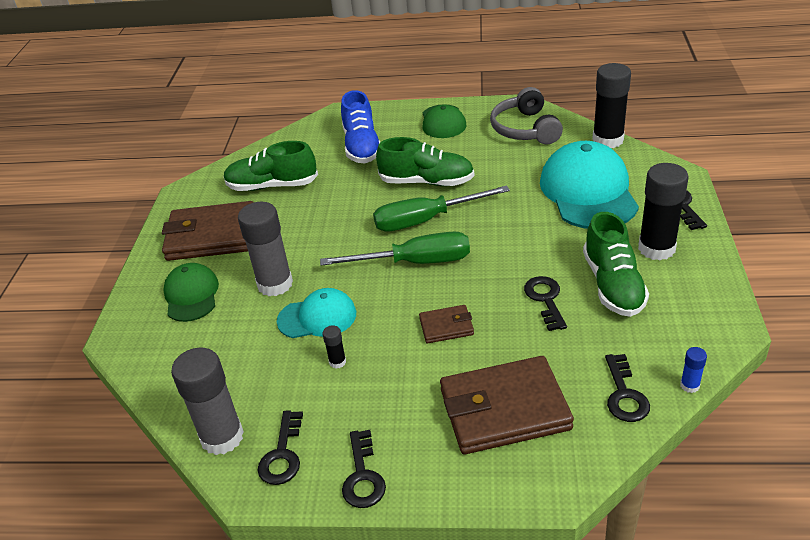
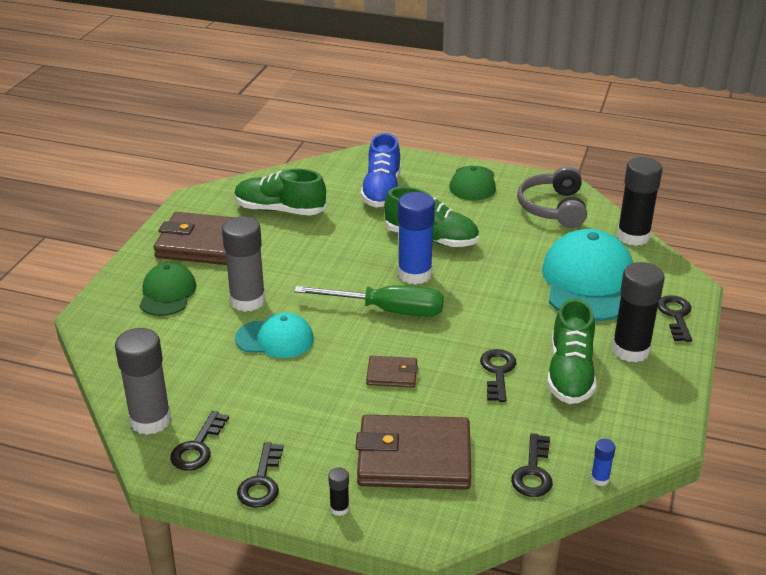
camera: 10 degrees right, 5 degrees down
(337, 362) = (278, 381): black glue stick -> black glue stick (339, 508)
(426, 220) = (414, 274): green screwdriver -> blue glue stick

